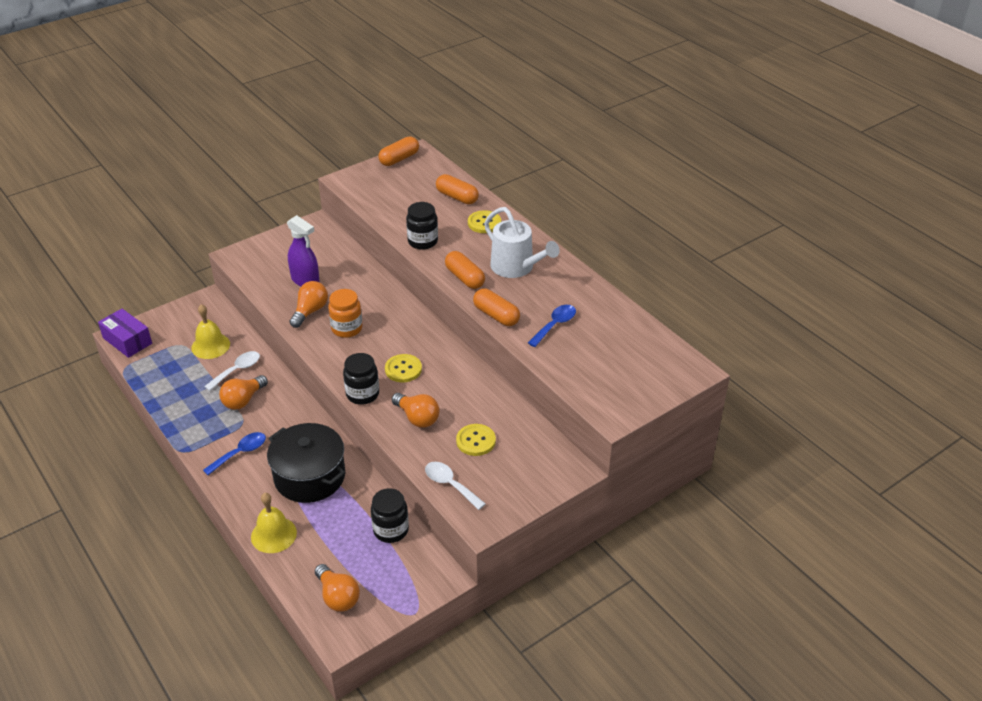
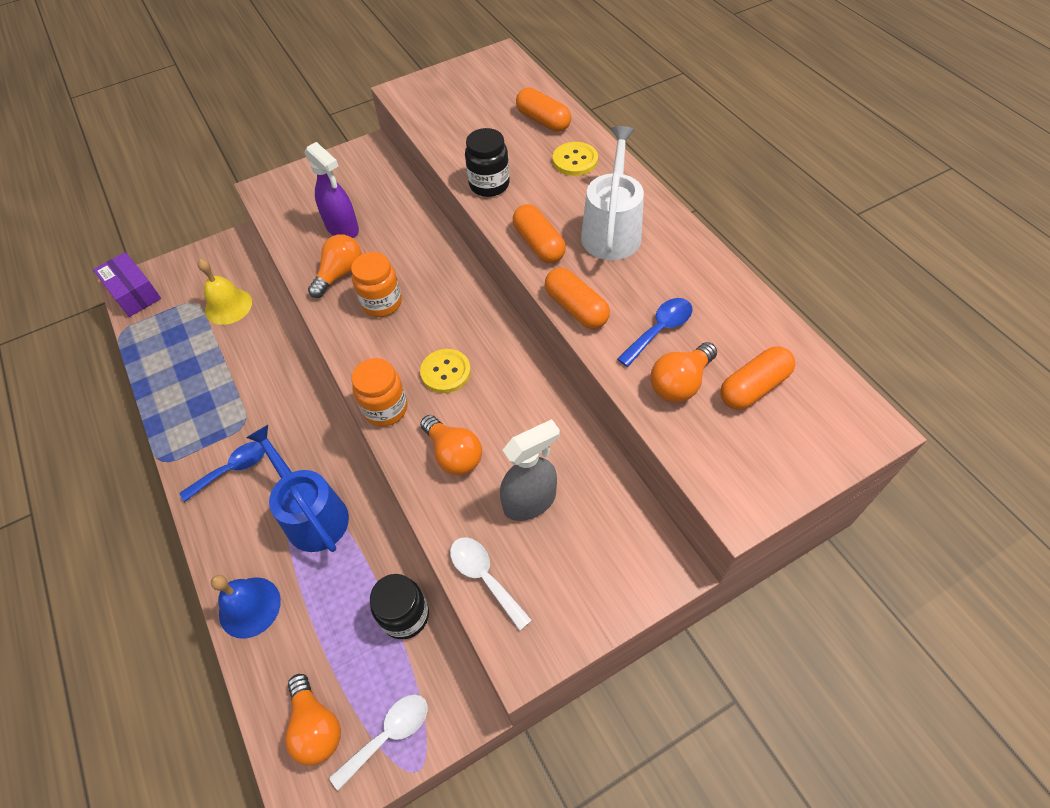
camera: 10 degrees right, 15 degrees up
(237, 370) = (253, 343): white spoon -> white spoon (388, 734)
(243, 400) = (251, 388): orange light bulb -> orange light bulb (680, 383)
(273, 534) = (249, 607): yellow bell -> blue bell
(310, 476) = (313, 514): black pot -> blue watering can
(362, 394) = (385, 409): black jar -> orange jar
(399, 159) = (476, 64): orange capsule -> orange capsule (753, 387)
(476, 441) = (530, 501): yellow button -> grey spray bottle
(516, 267) = (612, 231): white watering can -> white watering can turned 135 degrees counterclockwise

